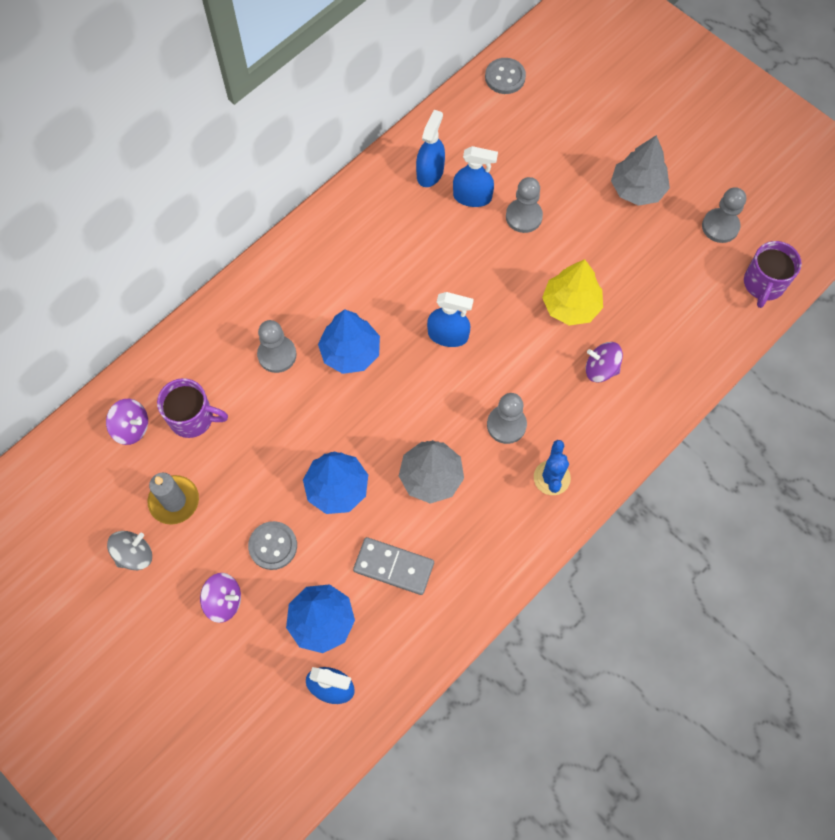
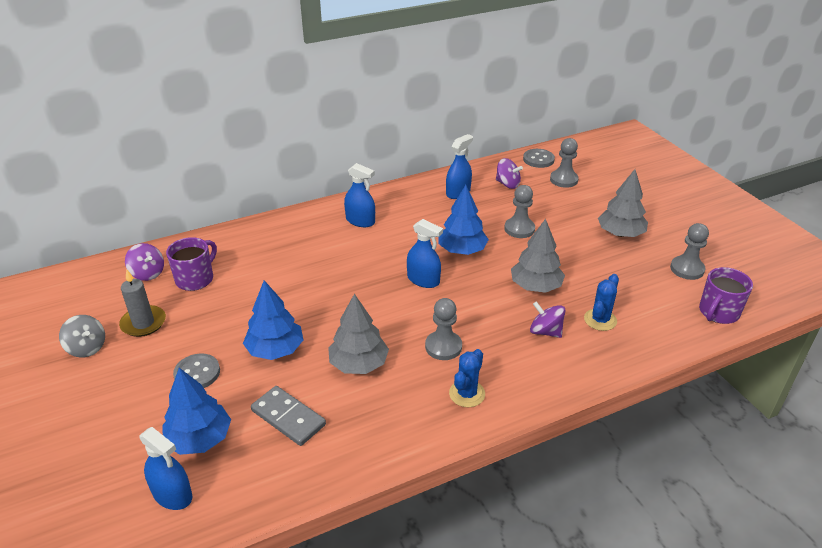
camera: 20 degrees right, 30 degrees down
(134, 555) = (87, 348): grey spinning top -> grey spinning top turned 60 degrees clockwise
(193, 418) = (195, 279): purple mug -> purple mug turned 90 degrees counterclockwise
(224, 601) = (130, 399): purple spinning top -> purple spinning top (507, 184)
(277, 355) = (283, 260): grey pawn -> grey pawn (563, 180)
(350, 352) = (340, 271): blue tree -> blue tree (462, 250)
(472, 197) = (483, 211): blue spray bottle -> blue spray bottle (360, 221)
(571, 305) = (536, 286): yellow tree -> grey tree
(650, 334) = (600, 320): none -> blue cactus

